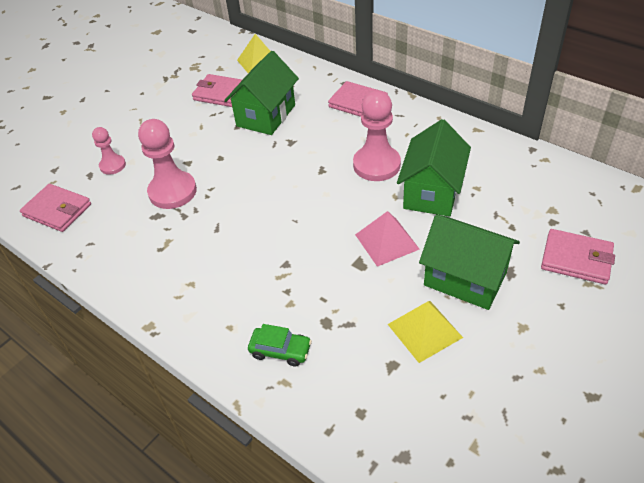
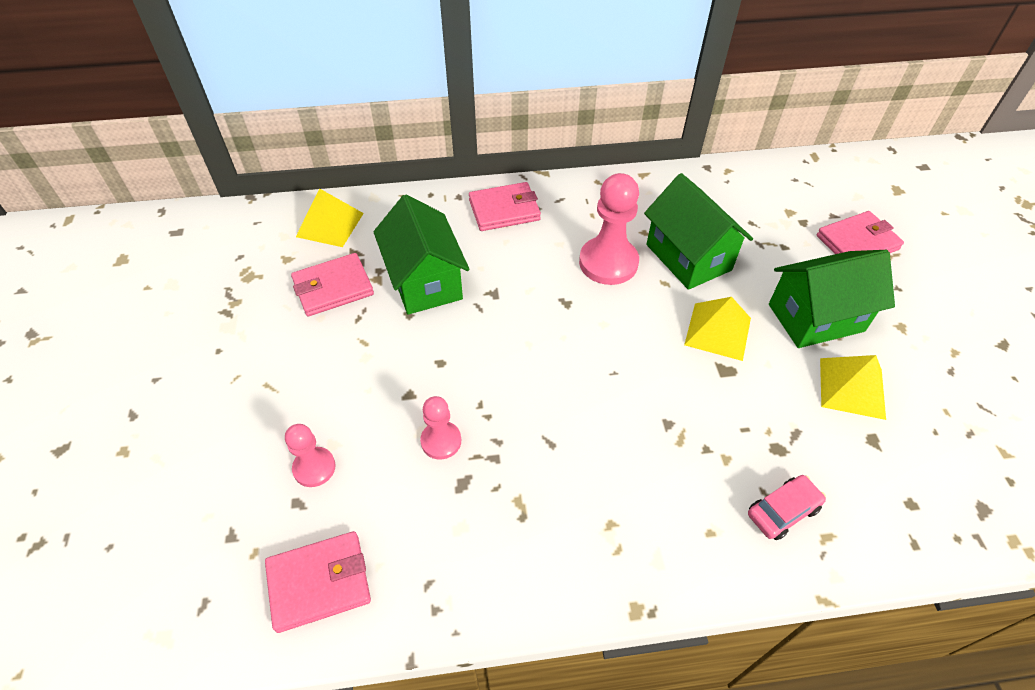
camera: 50 degrees left, 5 degrees up
(172, 191) = (441, 441): pink pawn -> pink pawn, size x0.56
(280, 350) = (782, 511): green car -> pink car
(387, 241) = (717, 331): pink pyramid -> yellow pyramid

